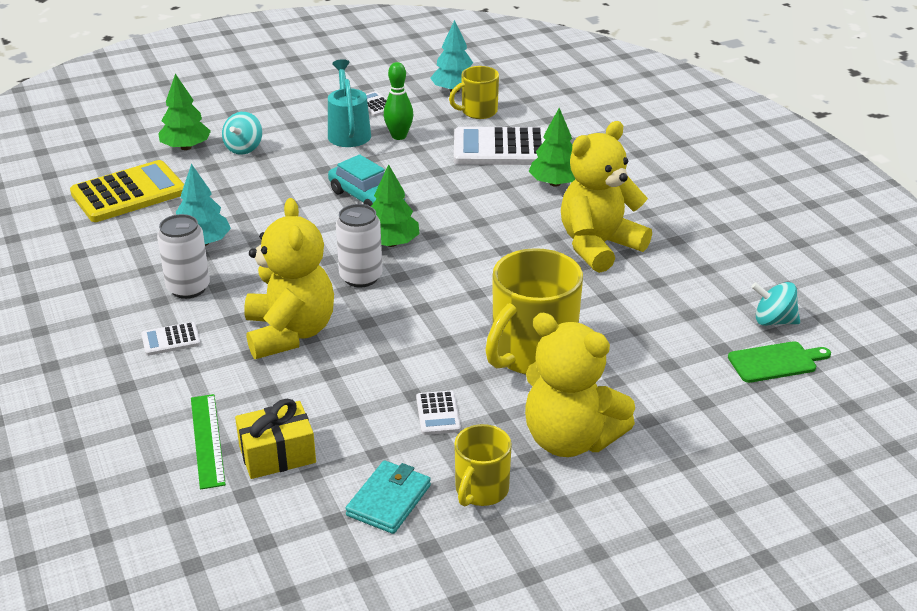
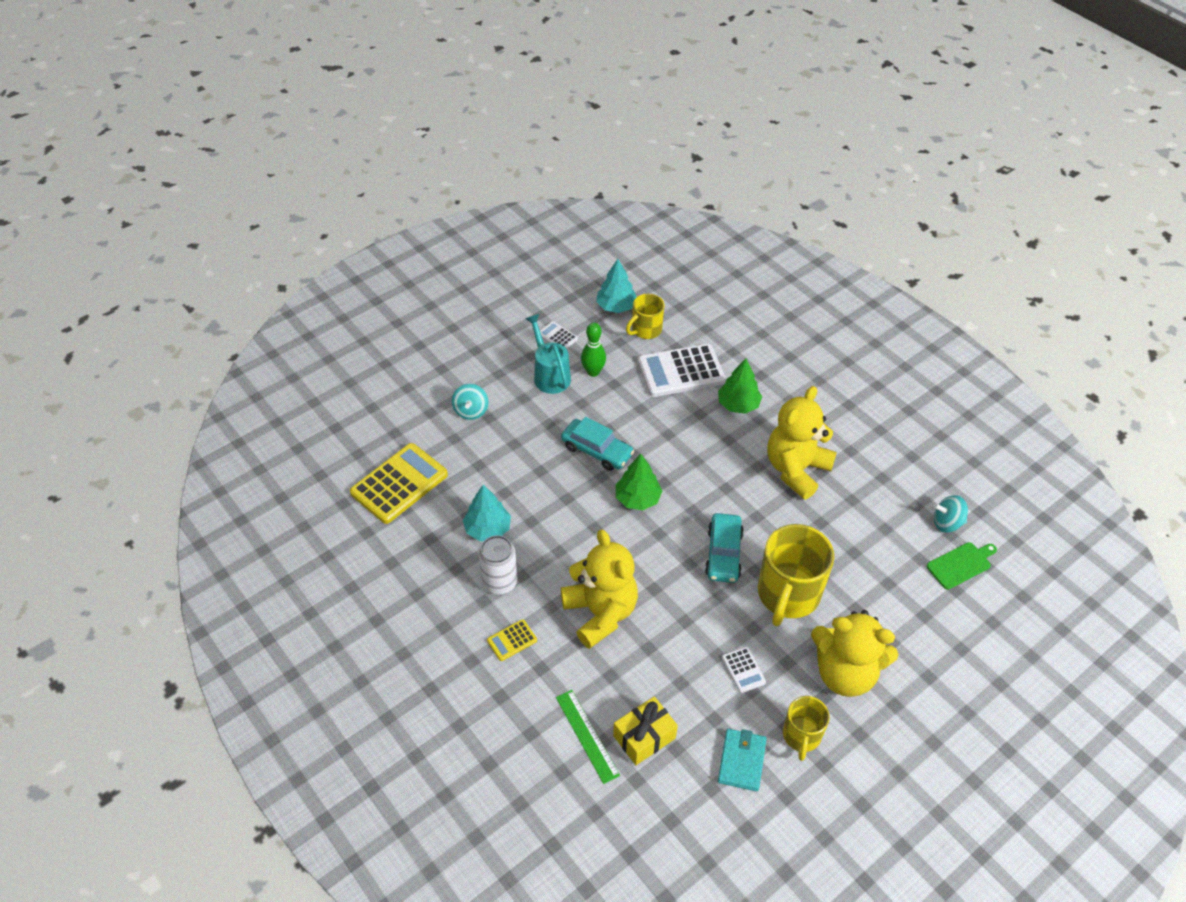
camera: 15 degrees left, 15 degrees up
(171, 339) = (512, 640): white calculator -> yellow calculator
(186, 147) = (421, 419): green tree -> none
(361, 277) = (629, 541): white can -> none
(469, 305) = (723, 554): none -> turquoise car

